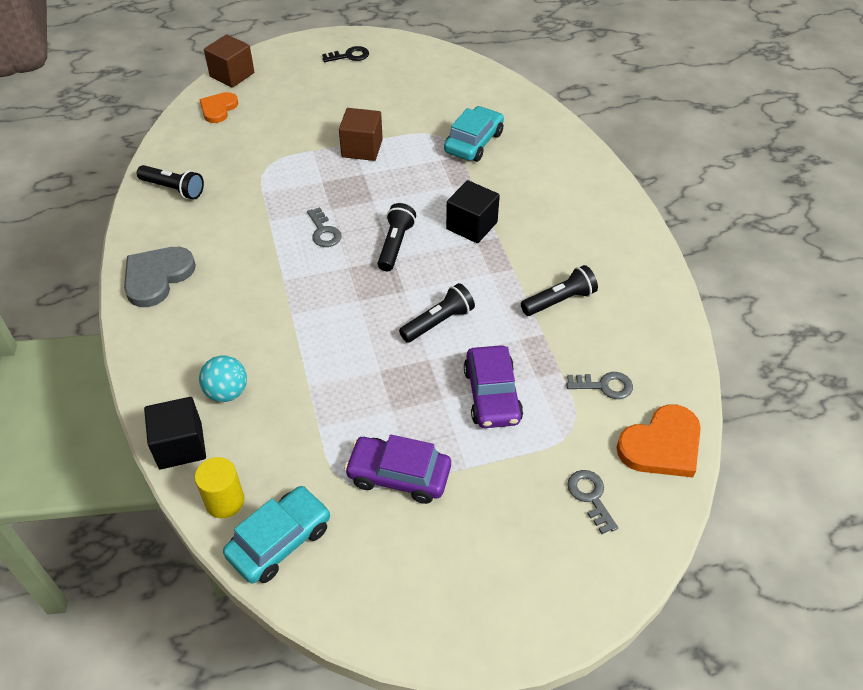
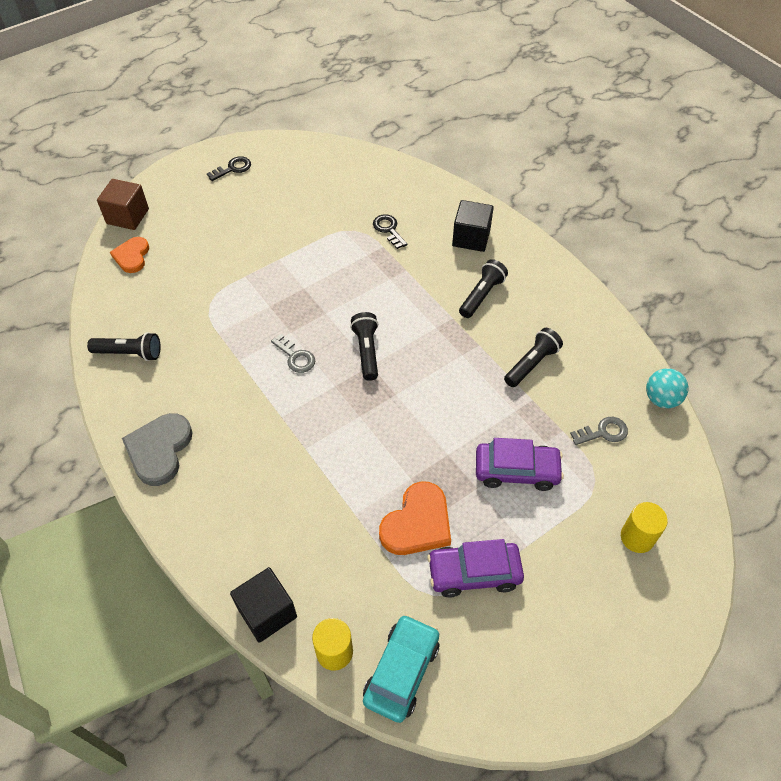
camera: 20 degrees left, 5 degrees up
(227, 392) = (284, 545): turquoise ball -> turquoise ball (661, 399)
(362, 148) = (290, 262): brown cube -> none
(438, 322) = (439, 416): black flashlight -> black flashlight (481, 295)
(471, 226) = (425, 313): black cube -> black cube (471, 238)
(474, 142) = (388, 229): turquoise car -> black key
(492, 395) = (516, 471): purple car -> purple car turned 60 degrees counterclockwise
(590, 497) = (637, 537): grey key -> yellow cylinder
(662, 445) = (671, 471): orange heart -> orange heart (417, 523)

